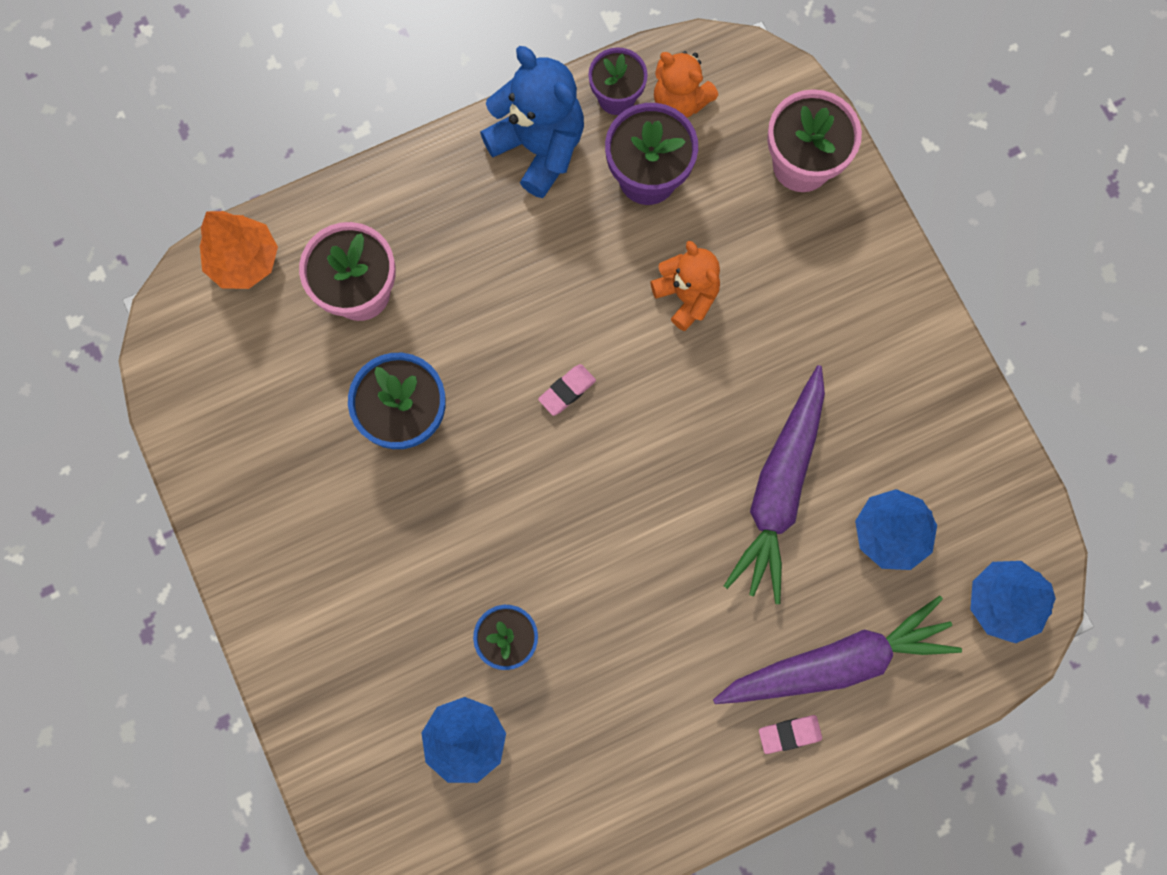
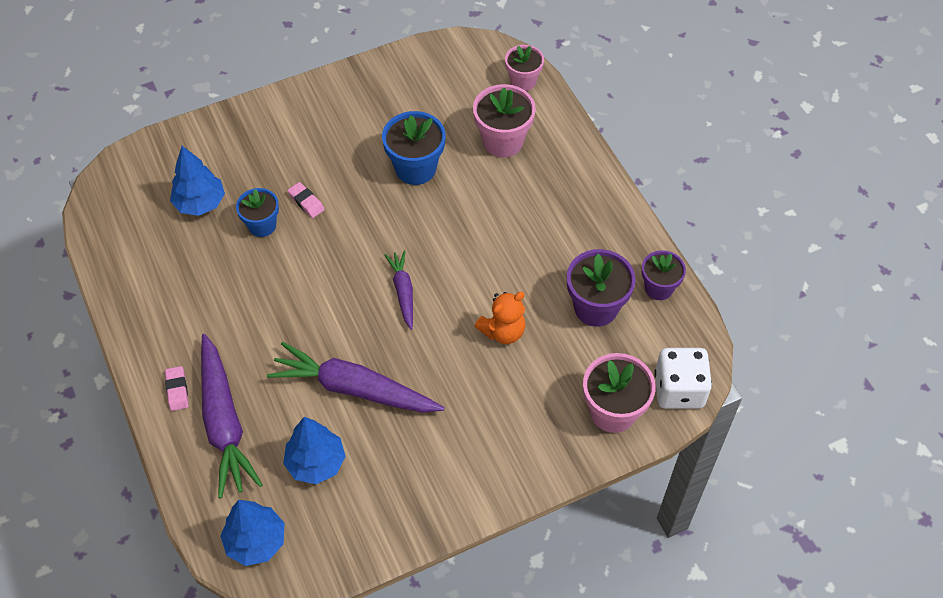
camera: 90 degrees right, 20 degrees down
(244, 261) = (523, 81): orange tree -> pink flower pot
(539, 147) = (615, 240): blue teddy bear -> none
(567, 391) = (432, 257): pink eraser -> pink eraser (306, 202)
(625, 429) = (403, 292): none -> purple carrot
(680, 101) = (659, 329): orange teddy bear -> none
(768, 85) = (679, 390): none -> white dice

